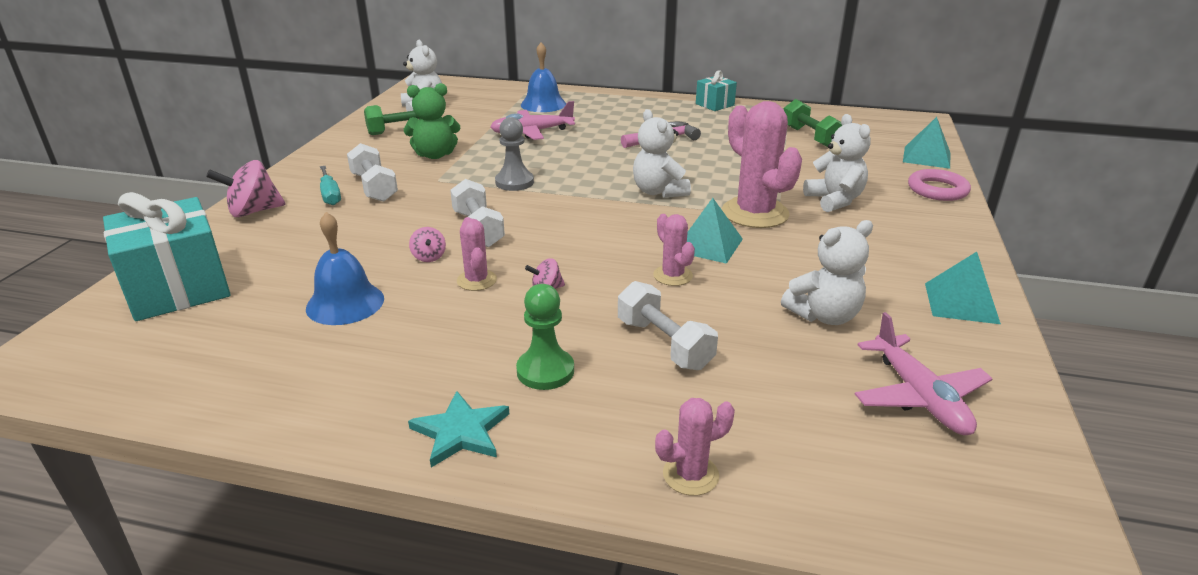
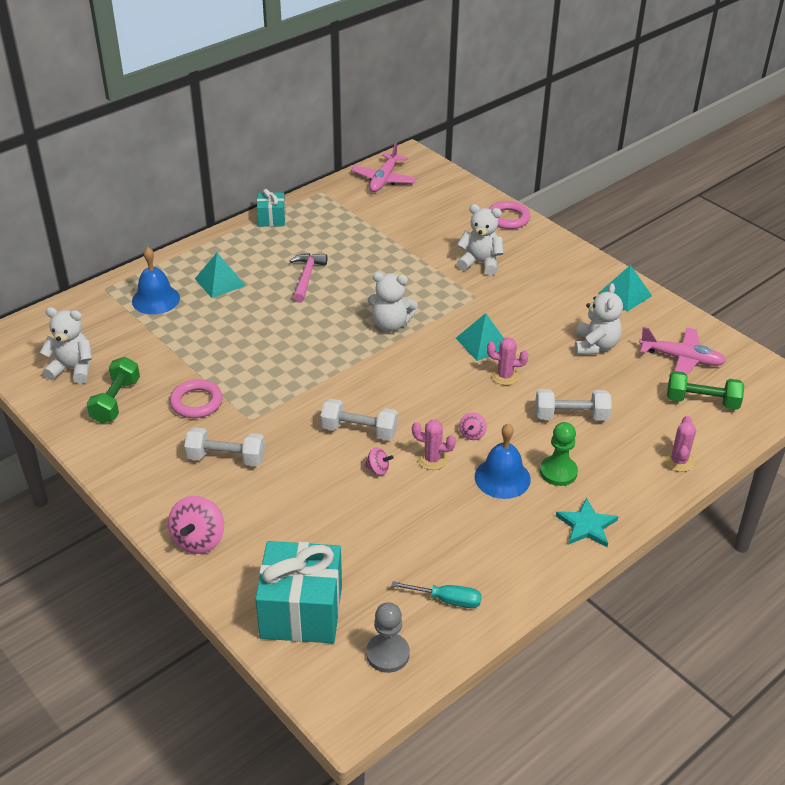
camera: 55 degrees left, 10 degrees up
(330, 195) = (213, 487): turquoise screwdriver -> turquoise screwdriver (446, 600)
(345, 303) = (405, 530): blue bell -> blue bell (502, 478)
(435, 155) = (196, 402): green teddy bear -> pink ring
(514, 182) = (300, 382): grey pawn -> grey pawn (387, 654)
(531, 132) = (211, 332): pink plane -> pink plane (384, 179)
(755, 213) = (463, 303): pink cactus -> none
(810, 137) = (382, 215): green dumbbell -> green dumbbell (702, 401)
(926, 157) = (463, 192): turquoise pyramid -> turquoise pyramid (220, 282)

